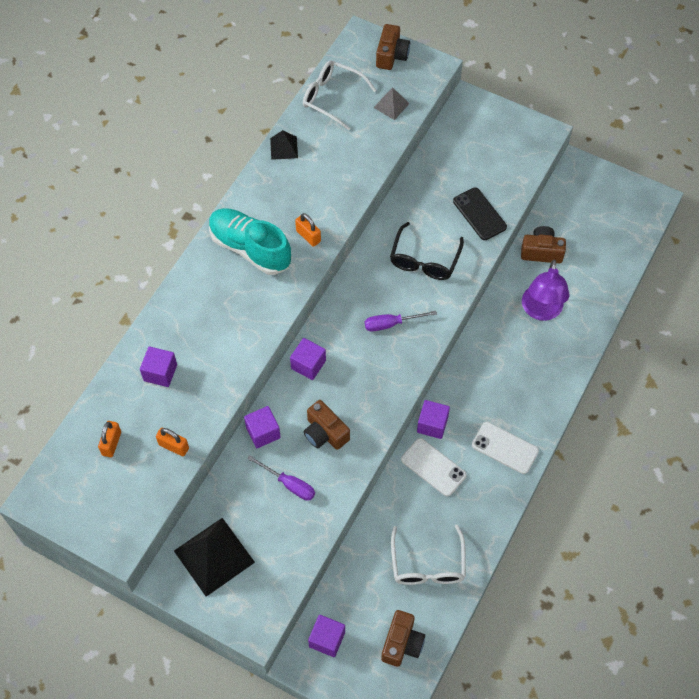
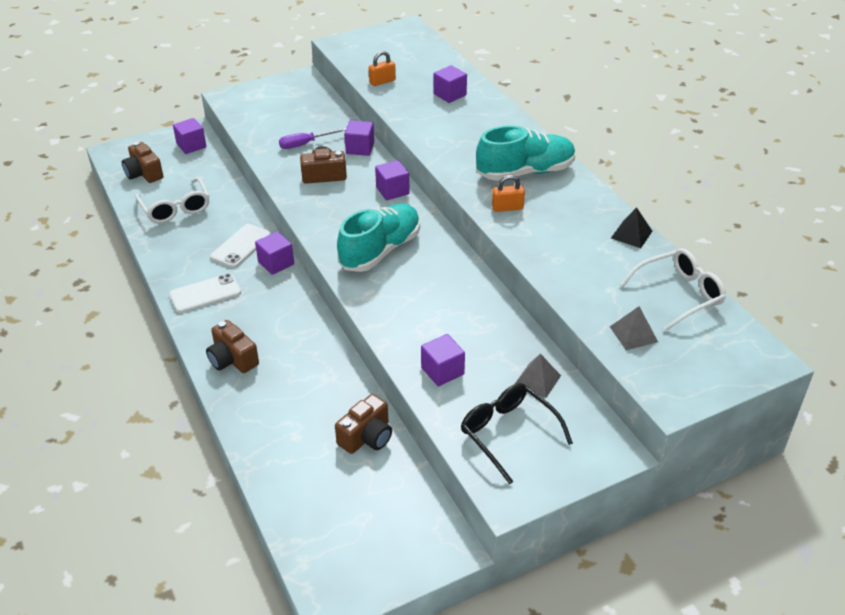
camera: 125 degrees right, 20 degrees down
(111, 443) = (415, 61): orange padlock -> none
(214, 556) = (295, 98): black pyramid -> none
(391, 55) = (717, 371): brown camera -> brown camera (232, 359)
(391, 324) = (380, 250): purple screwdriver -> turquoise shoe
(424, 260) = (426, 303): black glasses -> black glasses (508, 433)
(427, 564) = (176, 208): white glasses -> white glasses turned 150 degrees counterclockwise
(433, 467) = (241, 246): white phone -> white phone turned 45 degrees counterclockwise
(444, 162) = (537, 380): none -> grey pyramid
(479, 214) = (442, 371): black phone -> purple cube
(541, 311) = (301, 394): purple lamp -> none

